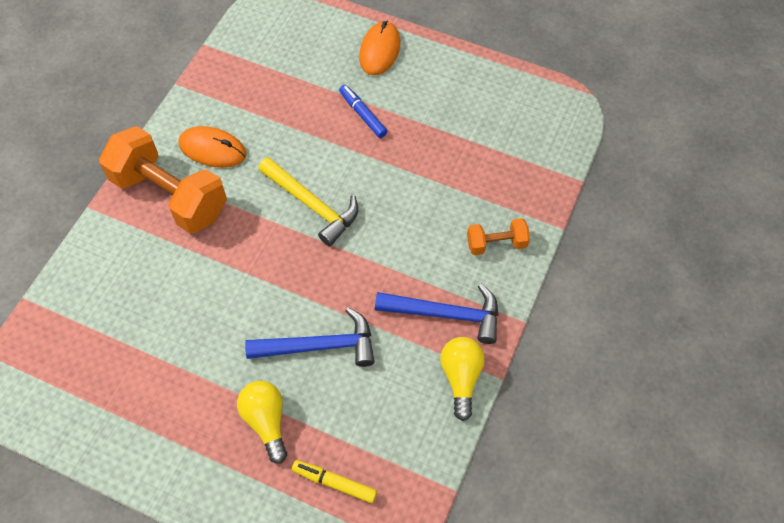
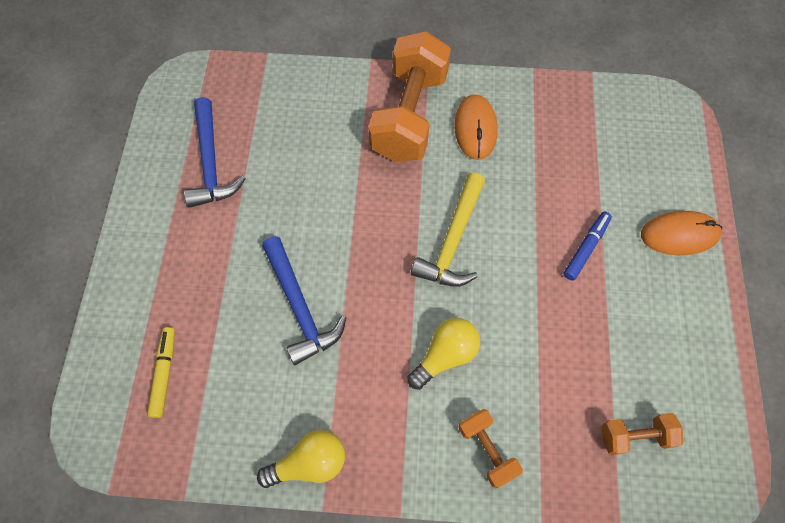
camera: 70 degrees right, 5 degrees up
(266, 421) = (209, 288): yellow light bulb -> yellow light bulb (445, 355)
(445, 314) = (378, 421): blue hammer -> blue hammer (211, 162)
(520, 144) = (635, 436): none -> orange dumbbell

